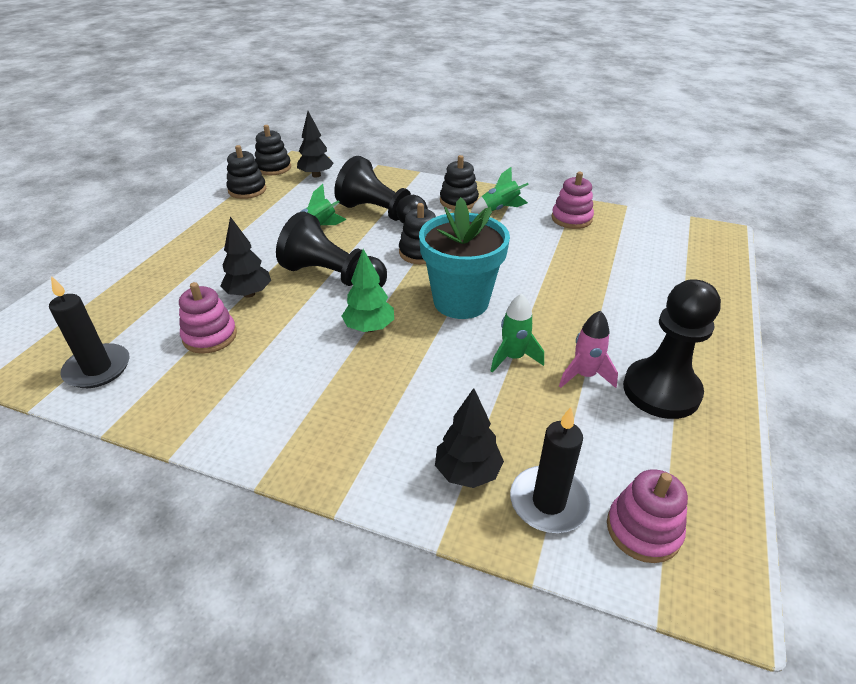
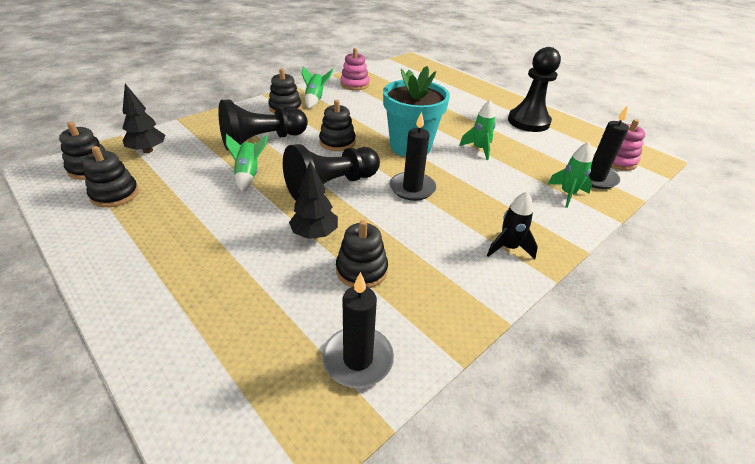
camera: 65 degrees left, 0 degrees up
(210, 336) = (361, 270): pink stacking toy -> black stacking toy
(299, 432) = (508, 248): none -> black rocket
(369, 328) = (412, 188): green tree -> black candle
(467, 472) = (567, 194): black tree -> green rocket
(584, 375) = (506, 135): pink rocket -> none

